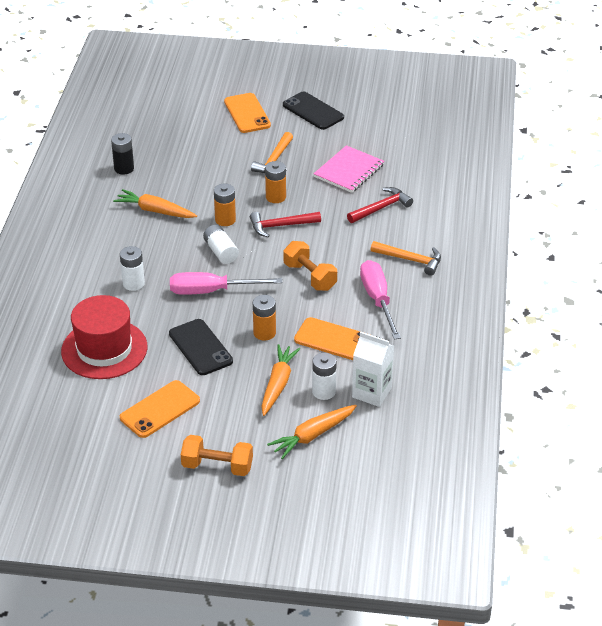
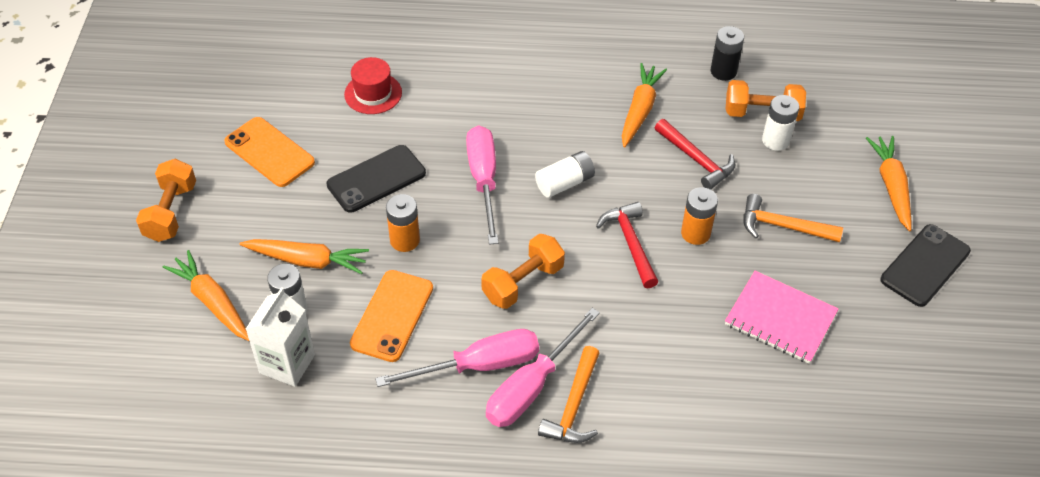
camera: 85 degrees right, 10 degrees up
(104, 349) = (373, 93): red hat -> red hat, size x0.57
(133, 284) = (492, 105): white battery -> white battery (775, 140)
(170, 156) = (762, 113): none -> orange dumbbell
(225, 220) = (633, 182): orange battery -> none
(247, 113) = (891, 186): orange phone -> orange carrot
(381, 208) = (695, 364): red hammer -> red hammer (696, 160)
(395, 277) = (531, 386): none -> pink screwdriver

